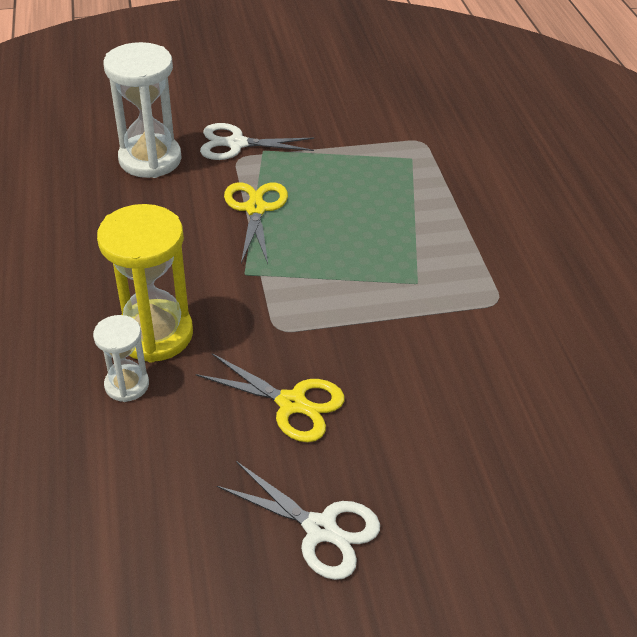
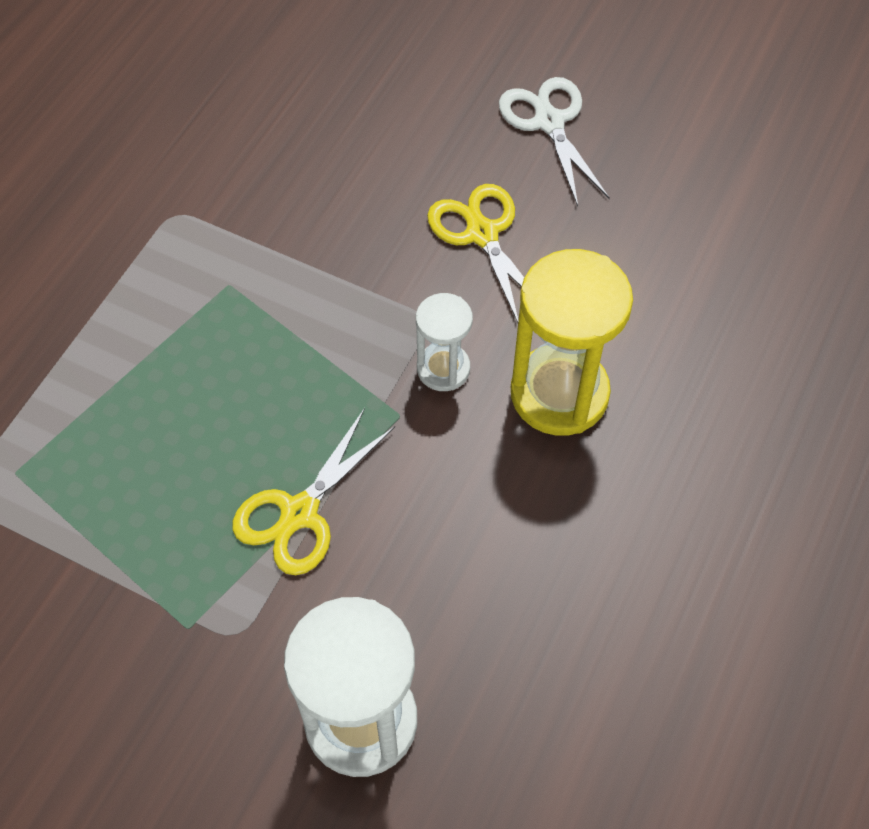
camera: 140 degrees left, 15 degrees up
(127, 385) = (627, 348): white hourglass -> white hourglass (443, 369)
(236, 144) = (211, 670): white scissors -> none

